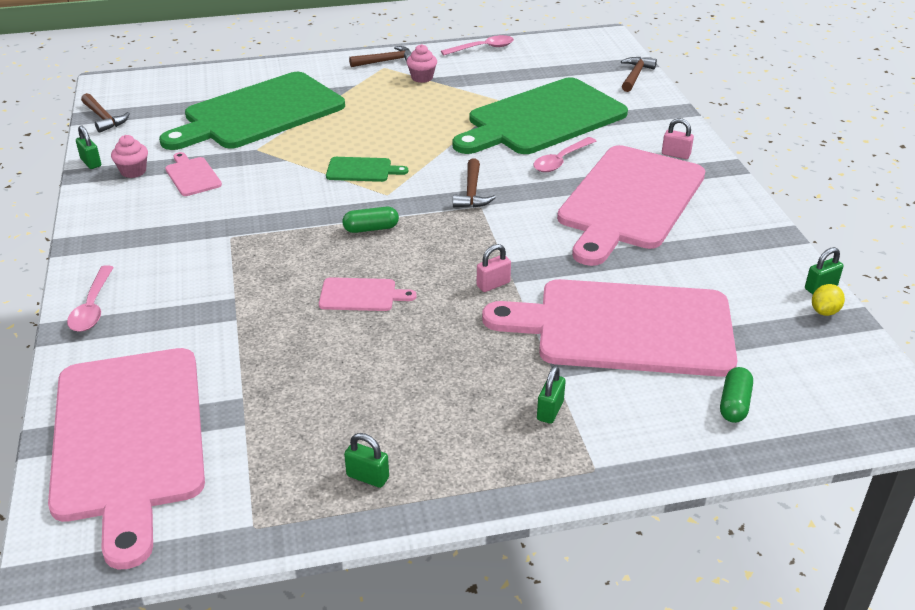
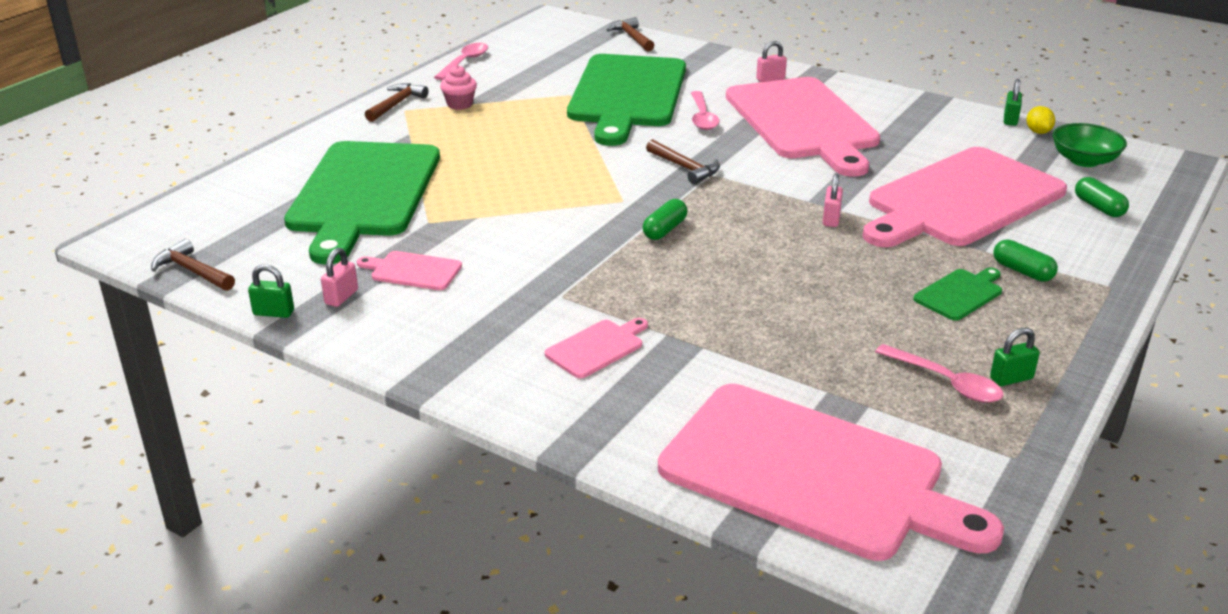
camera: 45 degrees left, 5 degrees down
(92, 307) = (560, 414): pink spoon -> pink spoon (946, 382)
(103, 118) = (193, 271): brown hammer -> brown hammer turned 150 degrees counterclockwise
(133, 171) = (341, 297): pink cupcake -> pink padlock
(361, 295) = (758, 276): pink cutting board -> pink cutting board (597, 347)
(362, 170) = (562, 193): green cutting board -> green cutting board (960, 294)
(550, 410) = (1022, 271): green padlock -> green capsule
(813, 359) = (1084, 160): none -> green bowl

